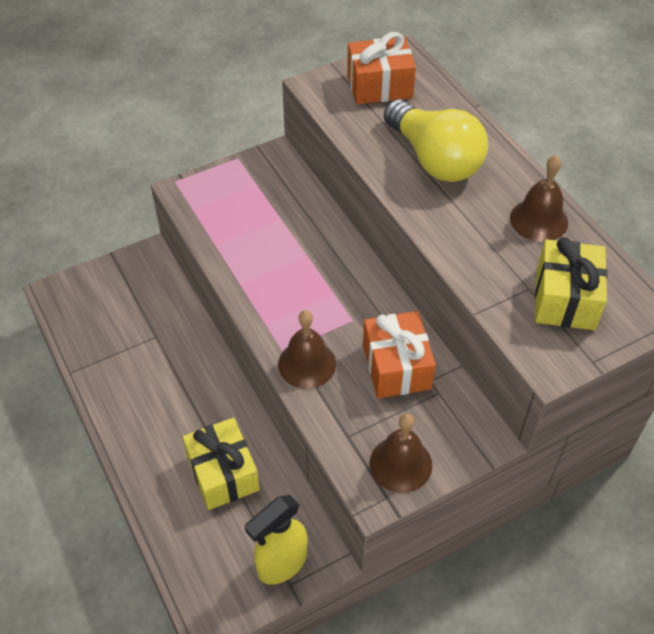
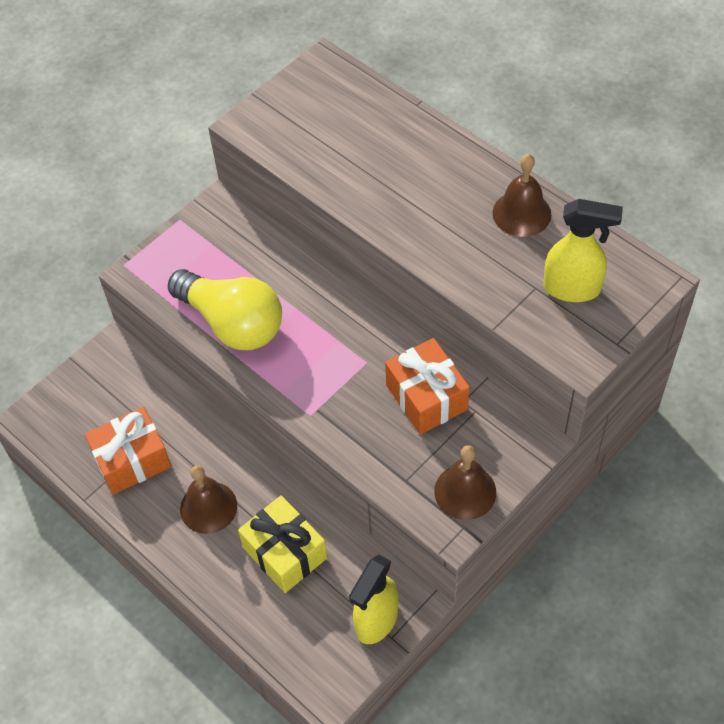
camera: 15 degrees left, 5 degrees up
(307, 364) = (339, 421): brown bell -> brown bell (208, 507)
(379, 86) = (312, 107): orange gift -> orange gift (132, 460)
(434, 159) = (398, 175): yellow light bulb -> yellow light bulb (232, 323)
(565, 299) = (572, 288): yellow gift -> yellow spray bottle

